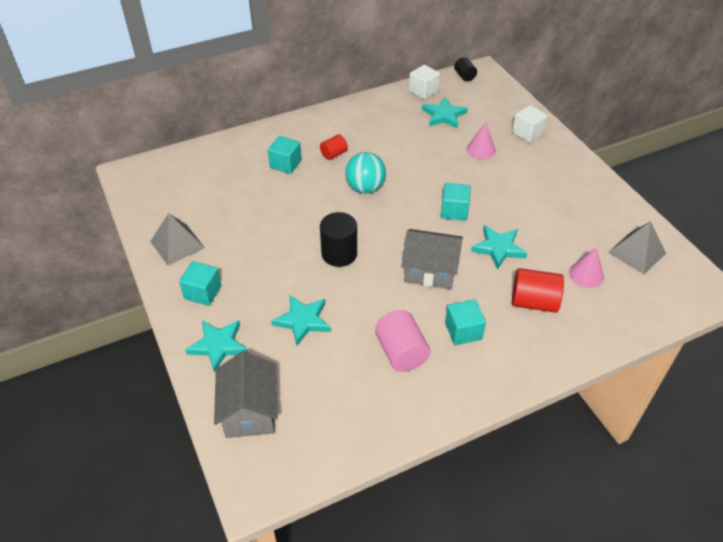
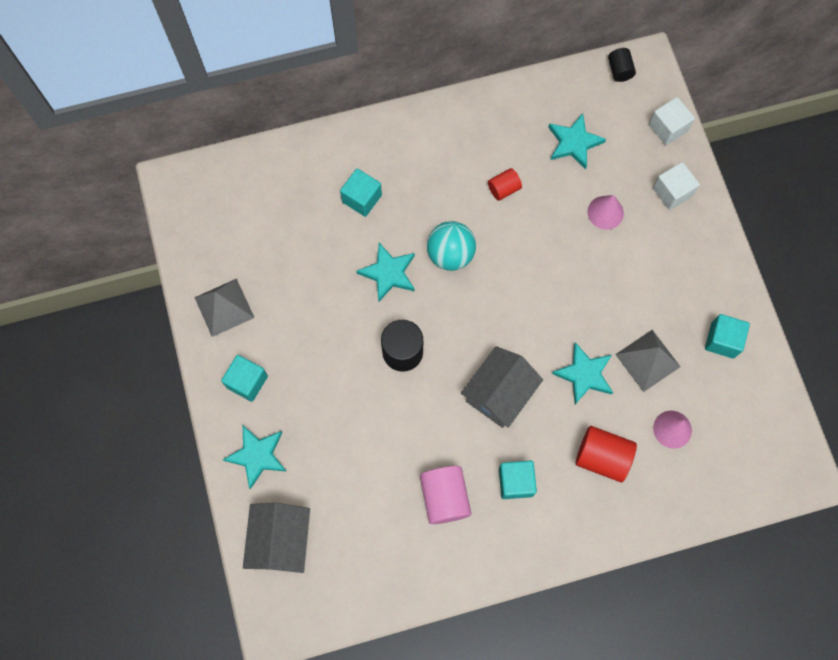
camera: 10 degrees right, 25 degrees up
(303, 321) = (348, 439): turquoise star -> turquoise star (388, 273)
(334, 154) = (422, 191): red cylinder -> red cylinder (503, 189)
(423, 91) = (558, 92): white cube -> white cube (668, 128)
(430, 270) = (499, 394): grey house -> grey house turned 75 degrees counterclockwise
(454, 211) = (547, 309): turquoise cube -> turquoise cube (722, 340)
(637, 252) = (741, 408): grey pyramid -> grey pyramid (647, 360)

